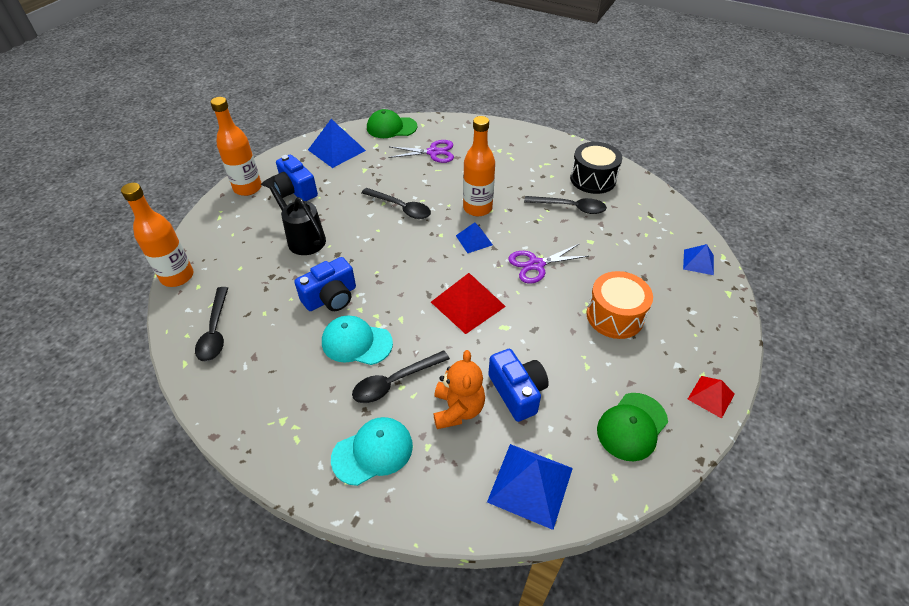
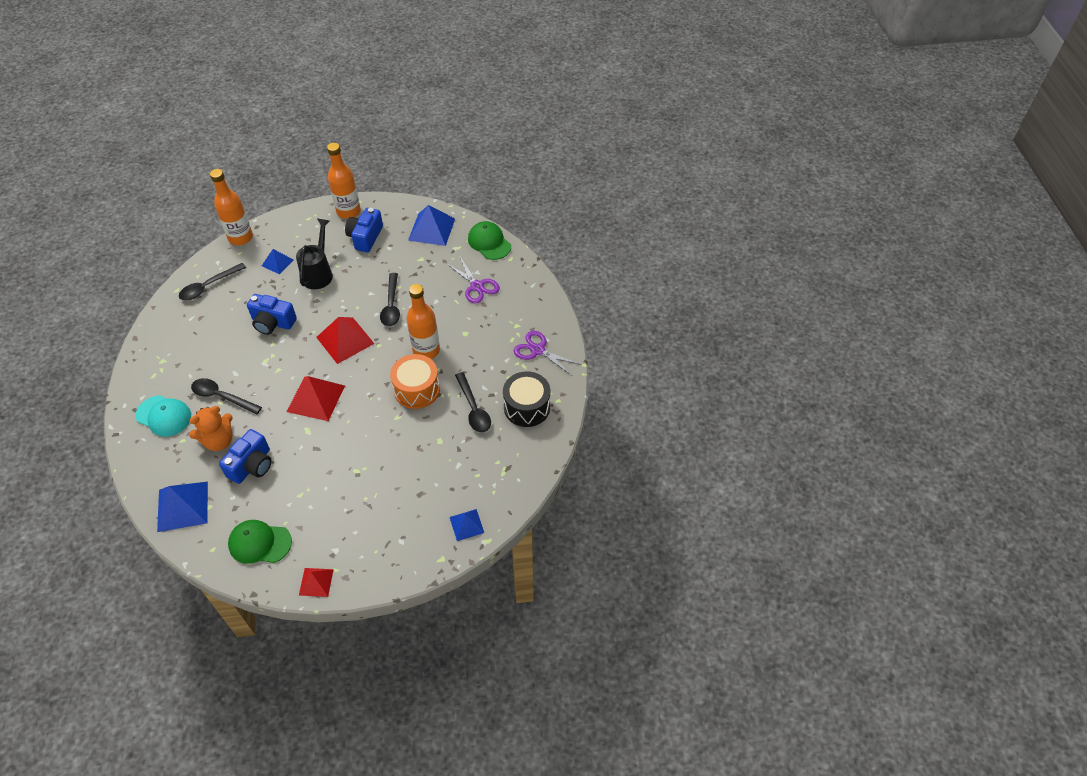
camera: 55 degrees right, 5 degrees up
(356, 342) = (242, 359): turquoise cap -> none
(411, 254) = (345, 340): none -> red pyramid
(474, 240) = (386, 367): blue pyramid -> blue pyramid (277, 262)
(536, 265) = (385, 418): purple scissors -> purple scissors (538, 350)
(614, 316) = (362, 491): orange drum -> orange drum (417, 389)

